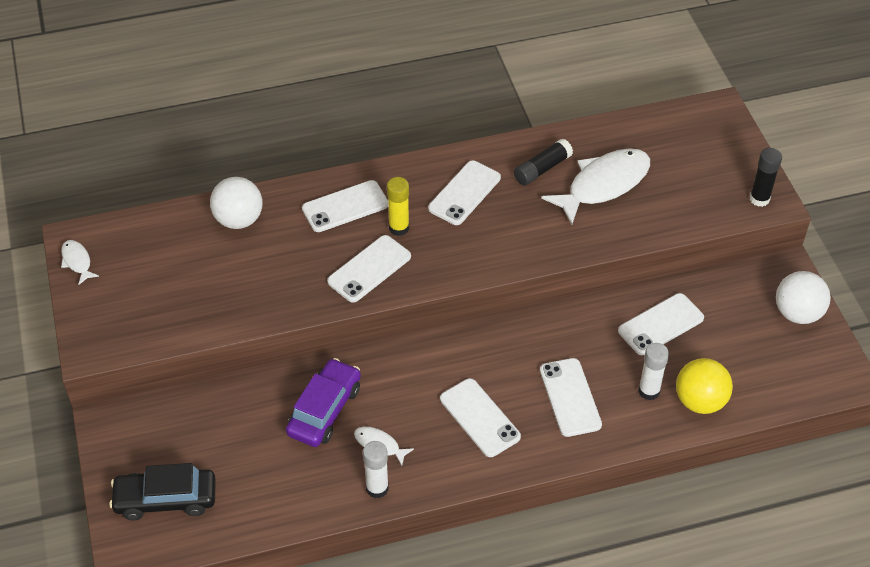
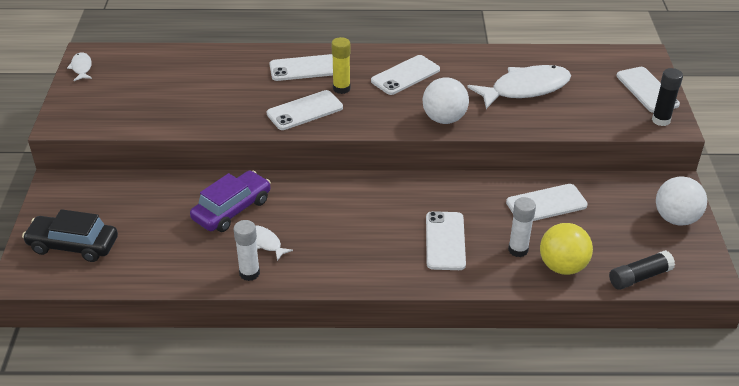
camera: 15 degrees right, 10 degrees down
(239, 220) = (217, 63): white ball -> white ball (444, 119)
(479, 418) = (359, 240): white phone -> white phone (647, 90)
(542, 169) = (477, 70): black glue stick -> black glue stick (639, 277)

